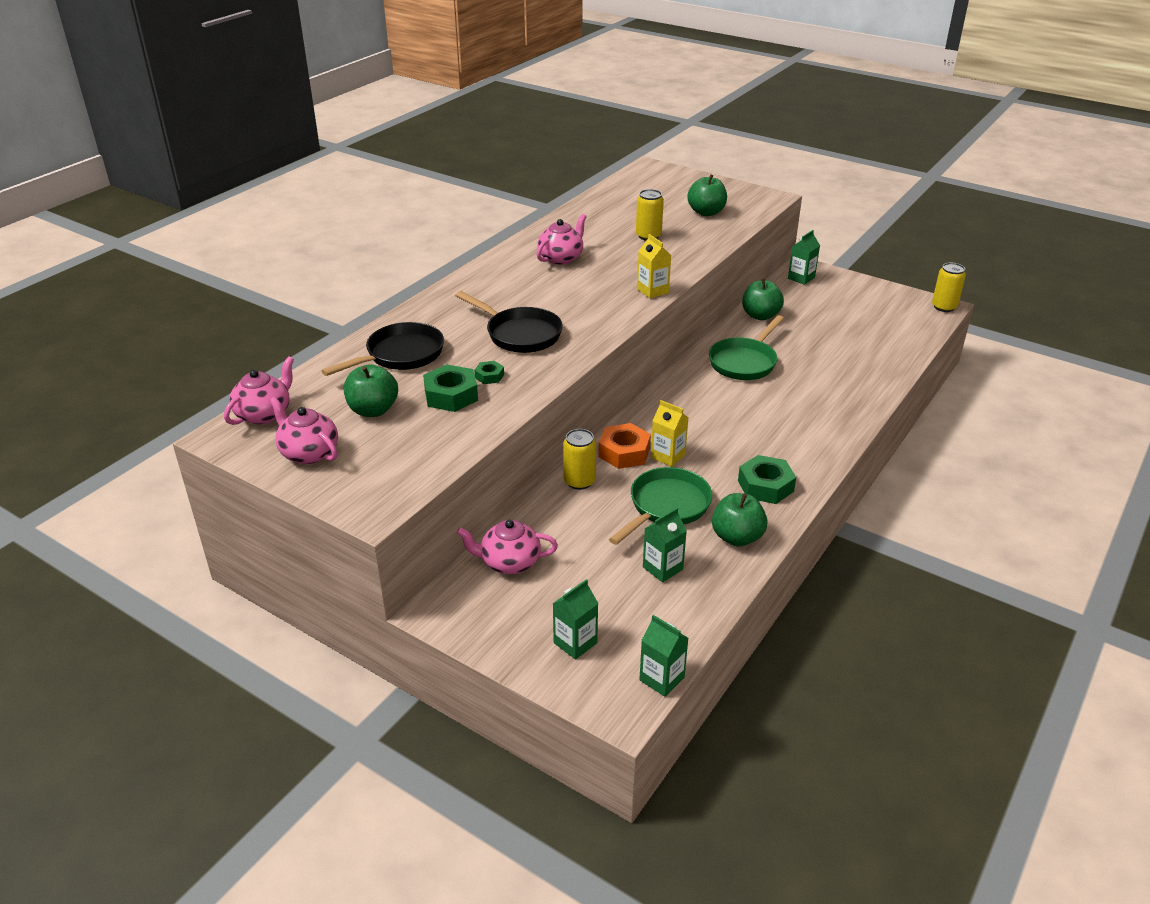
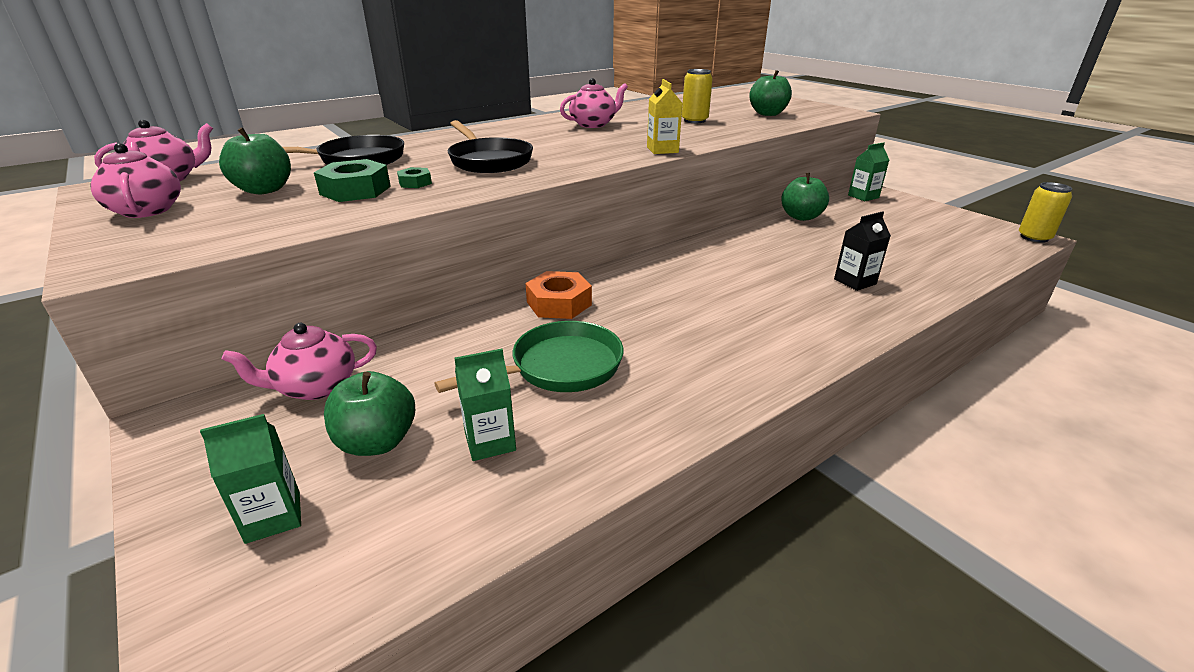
camera: 20 degrees right, 5 degrees down
(509, 562) = (315, 387): pink teapot -> pink teapot turned 45 degrees counterclockwise
(579, 481) = (483, 321): yellow can -> none
(661, 679) = (329, 626): green carton -> none
(668, 456) = (606, 316): yellow carton -> none
(737, 537) = (624, 426): green apple -> green apple (377, 442)
(744, 362) = (760, 249): green pan -> none
(765, 486) = (707, 371): green nut -> none
(829, 383) = (855, 282): none -> black carton

